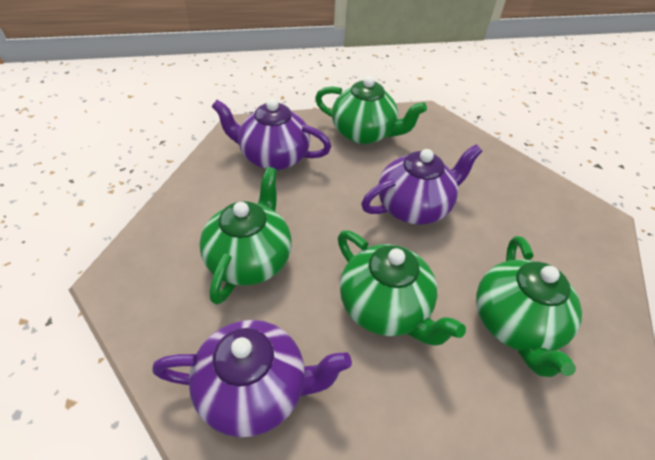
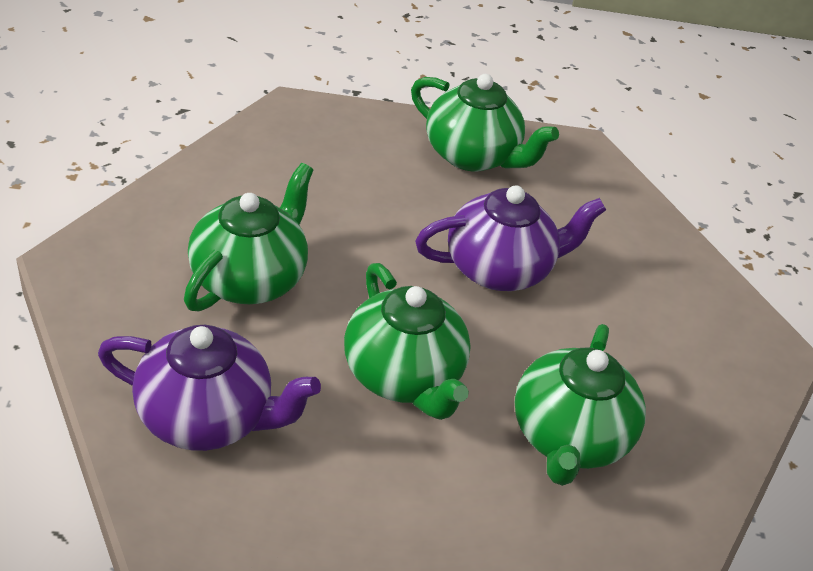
camera: 10 degrees right, 5 degrees down
(273, 157) = (327, 159): purple teapot -> none

